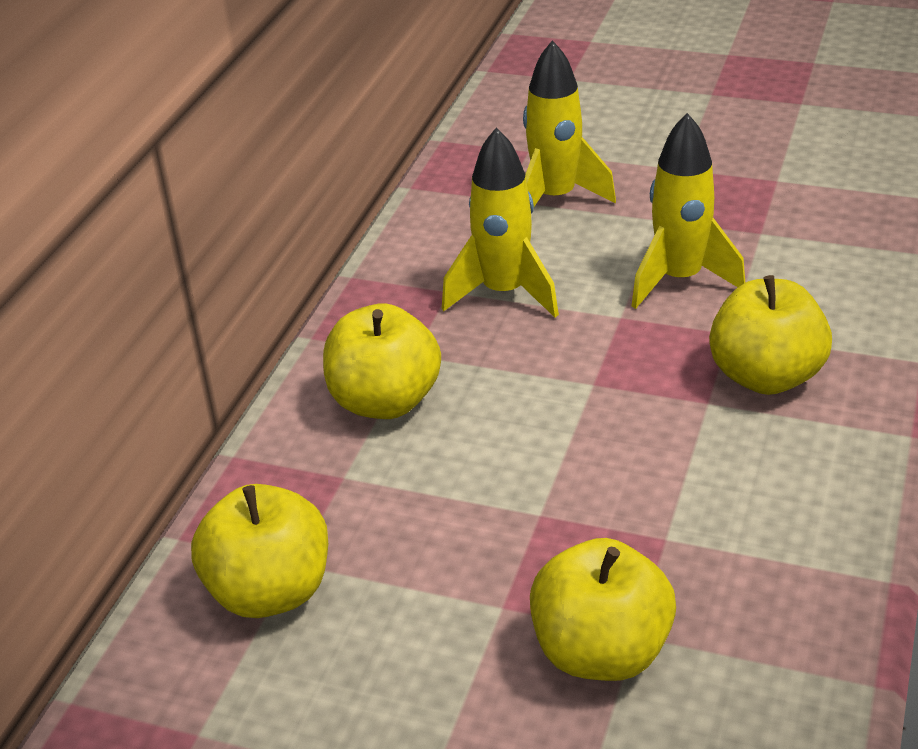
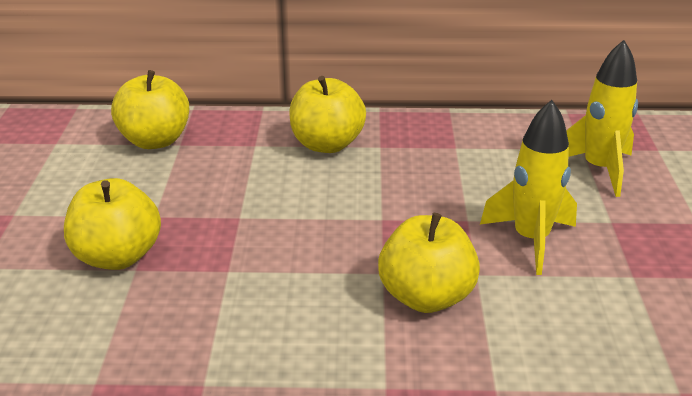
camera: 70 degrees right, 5 degrees down
(504, 293) = (464, 167): yellow rocket -> none

